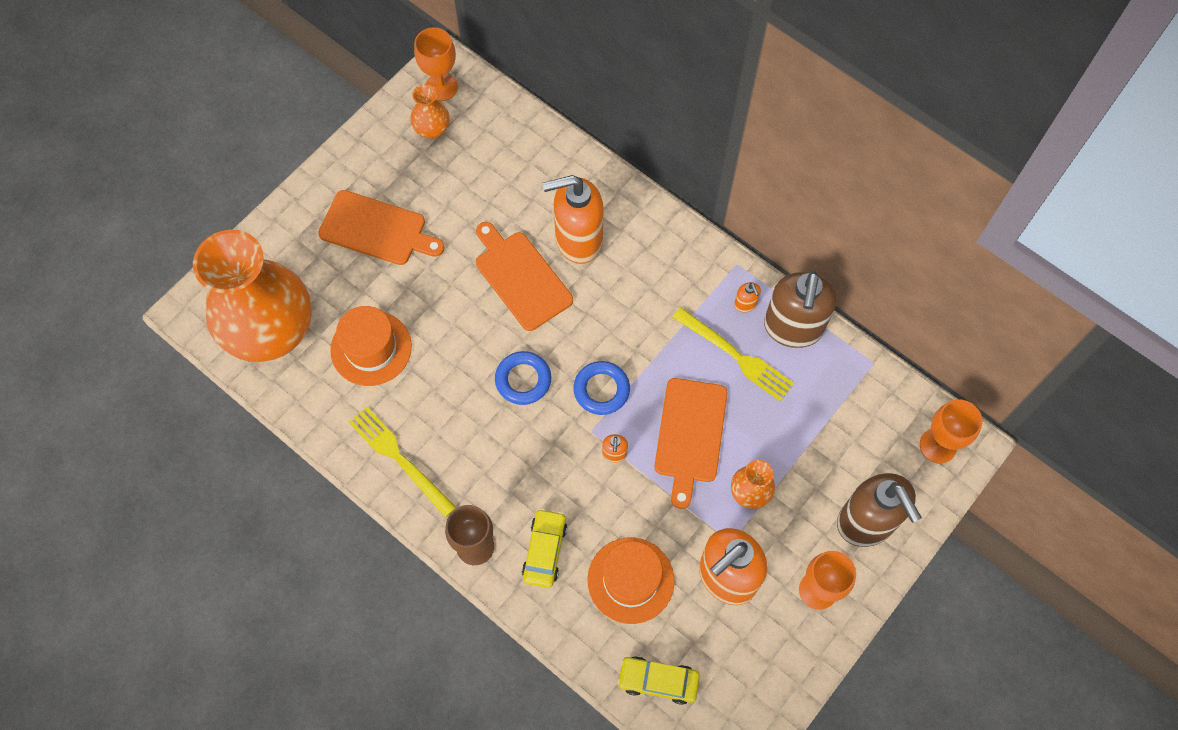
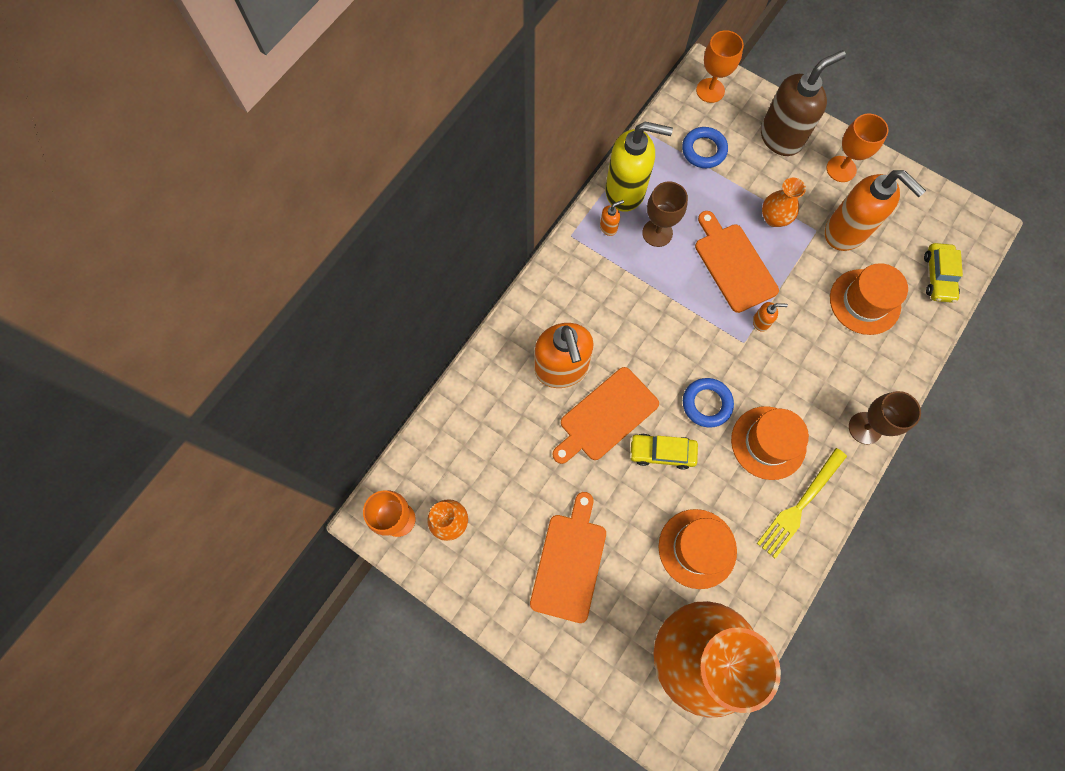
camera: 95 degrees left, 5 degrees up
(472, 437) = (768, 442): none -> orange hat
(545, 550) = (856, 370): yellow car -> yellow car (662, 452)
(601, 390) = (705, 337): blue ring -> blue ring (703, 150)
(690, 435) = (733, 264): orange cutting board -> orange cutting board turned 120 degrees counterclockwise
(736, 356) = (657, 233): yellow fork -> brown goblet
(792, 328) = (625, 191): brown soap dispenser -> yellow soap dispenser

